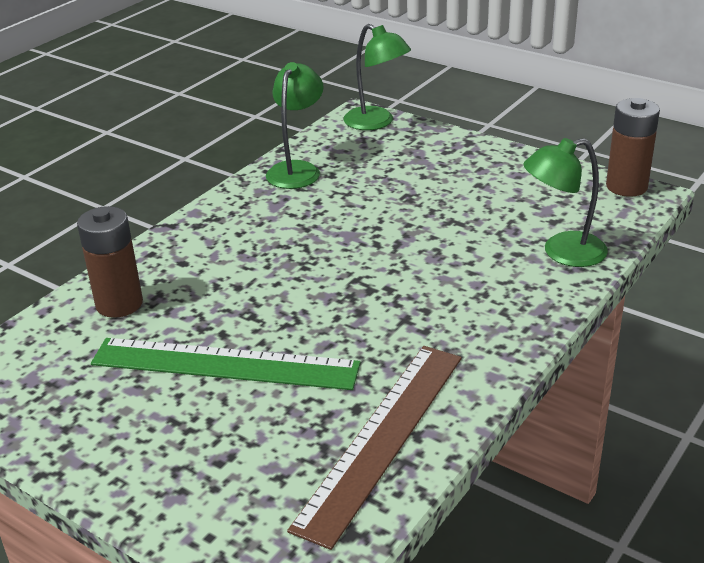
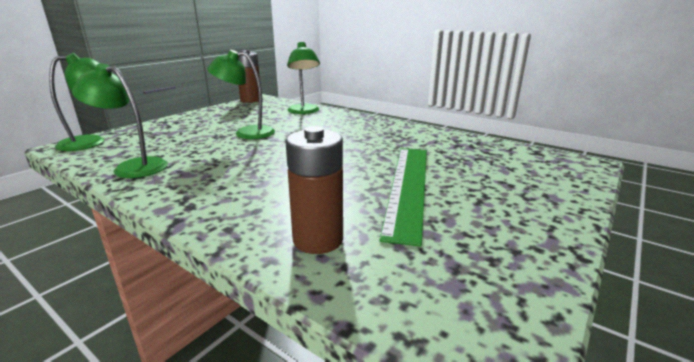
camera: 90 degrees left, 10 degrees down
(382, 437) = (463, 146): brown ruler -> none
(425, 216) = (246, 133): none -> green lamp

